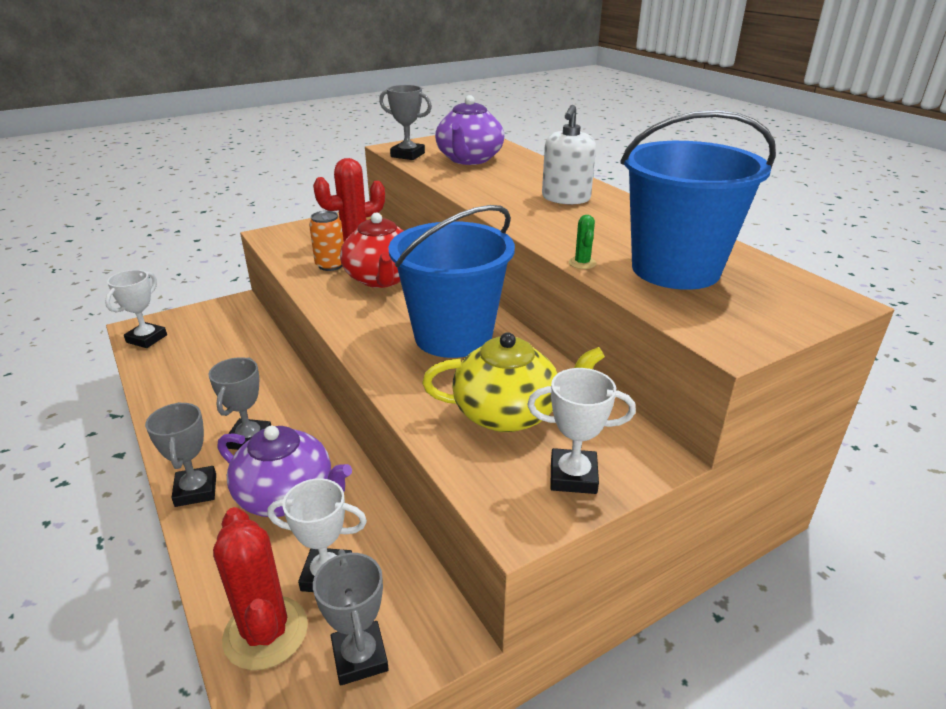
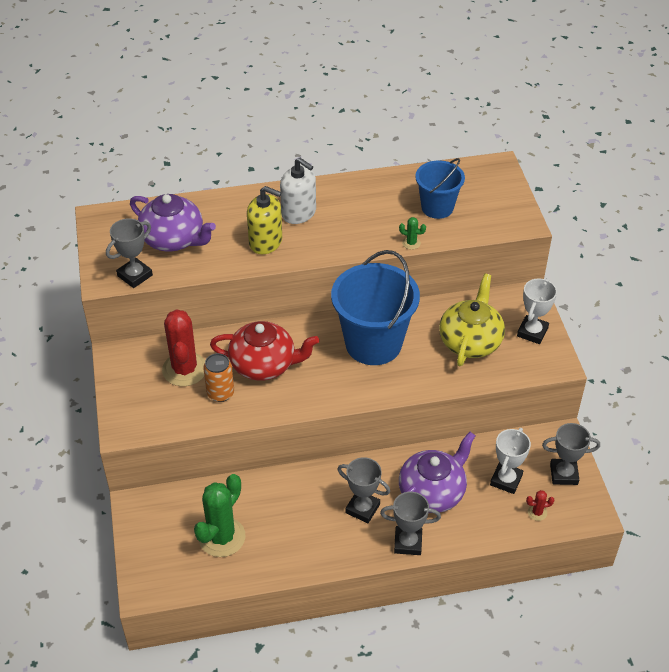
camera: 70 degrees left, 15 degrees up
(147, 339) = (171, 579): white trophy -> none
(200, 354) = (222, 537): none -> green cactus
(265, 632) = (537, 512): red cactus -> red cactus, size x0.42
(502, 191) = (266, 242): none -> yellow soap dispenser
(675, 269) = (437, 207): blue bucket -> blue bucket, size x0.59

